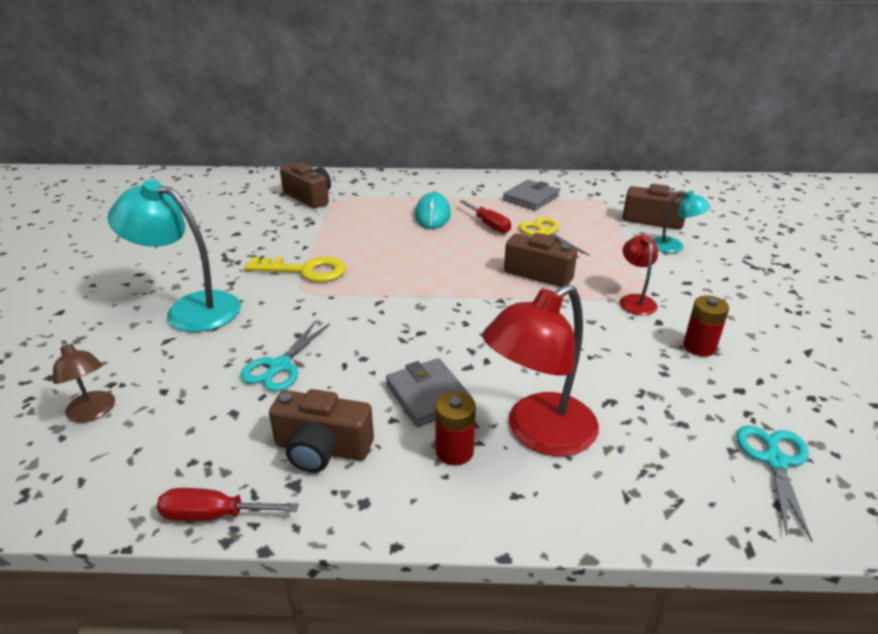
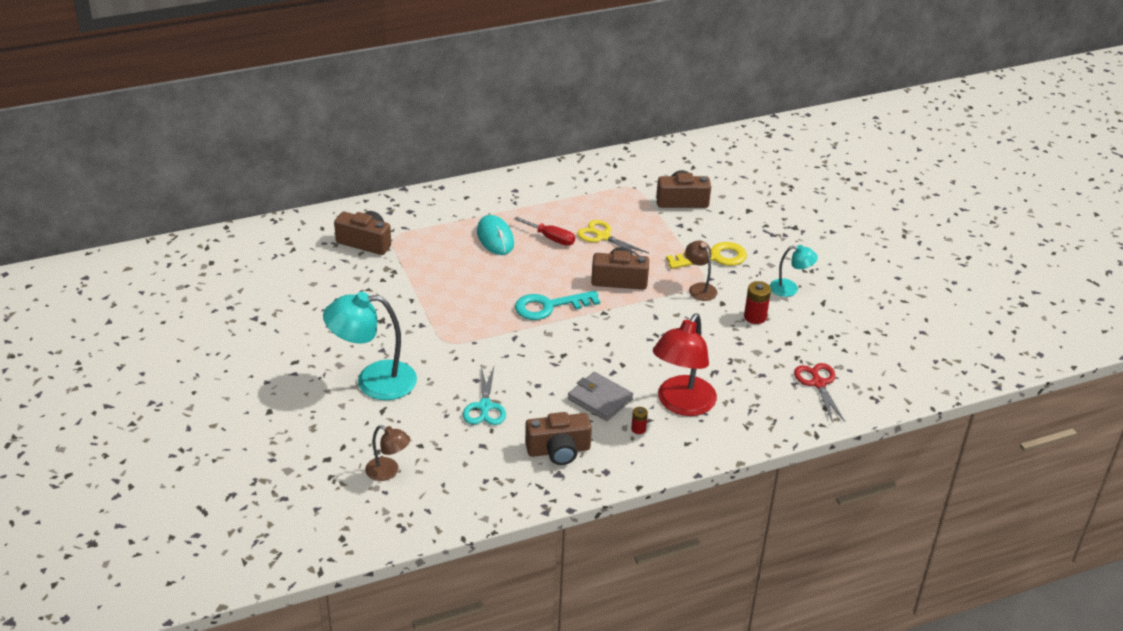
camera: 25 degrees left, 5 degrees up
(213, 515) = (526, 502): red screwdriver -> none
(305, 271) = (433, 323): yellow key -> yellow key (713, 258)
(441, 281) = (549, 306): none -> turquoise key
(454, 451) = (638, 429): red battery -> red battery, size x0.60
(531, 198) = (569, 197): grey wallet -> none
(635, 300) = (699, 288): red lamp -> brown lamp
(673, 247) = (708, 228): turquoise lamp -> turquoise lamp (790, 289)
(775, 461) = (818, 383): turquoise scissors -> red scissors

